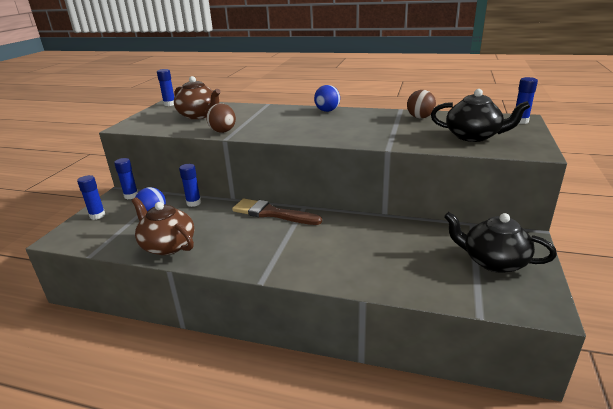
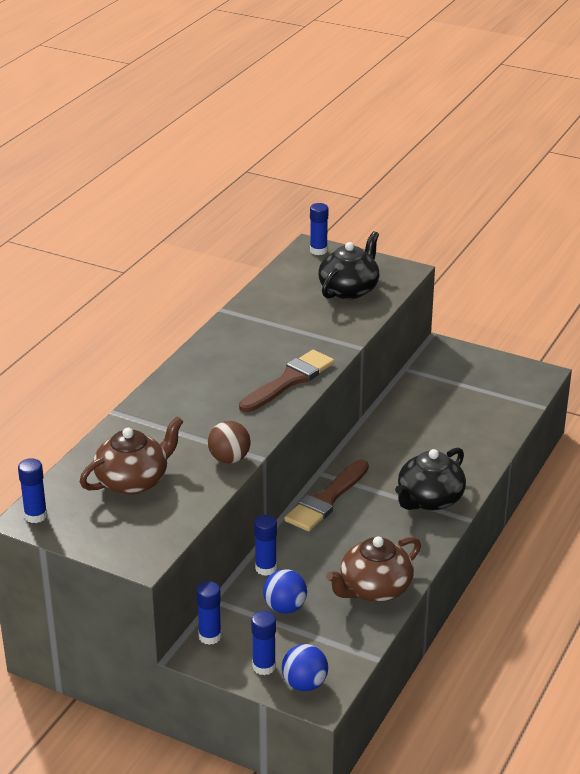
camera: 80 degrees left, 5 degrees up
(323, 134) = (289, 380): none -> brown brush
(327, 111) = (192, 364): blue ball -> blue ball (304, 684)
(420, 117) = (267, 304): brown ball -> none
(493, 261) = (472, 377): black teapot -> black teapot (429, 499)

